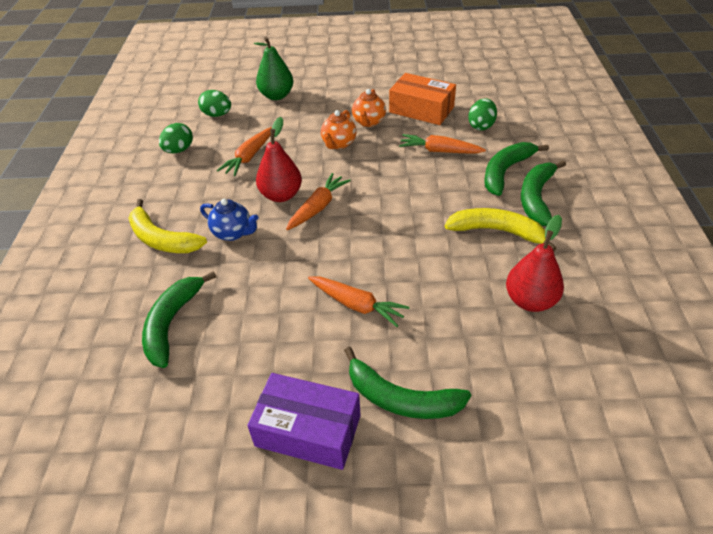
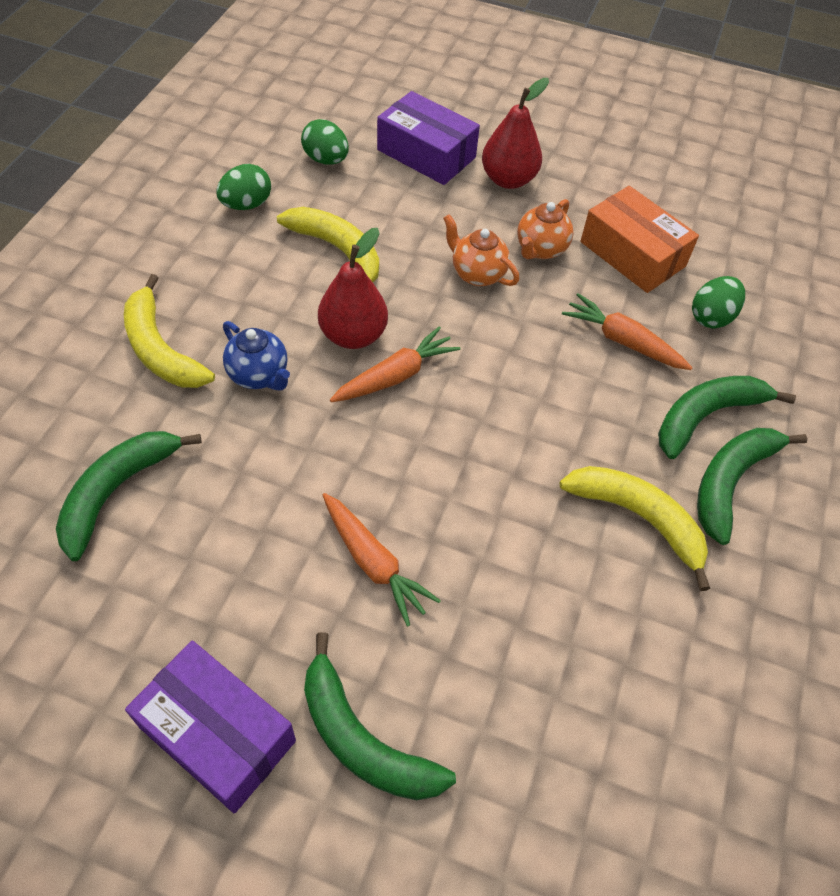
camera: 15 degrees right, 10 degrees up
(249, 157) = (338, 251): orange carrot -> yellow banana
(276, 96) = (426, 154): green pear -> purple box
(338, 144) = (477, 274): orange teapot -> orange teapot turned 90 degrees clockwise
(530, 301) = (627, 658): red pear -> red pear (508, 179)

